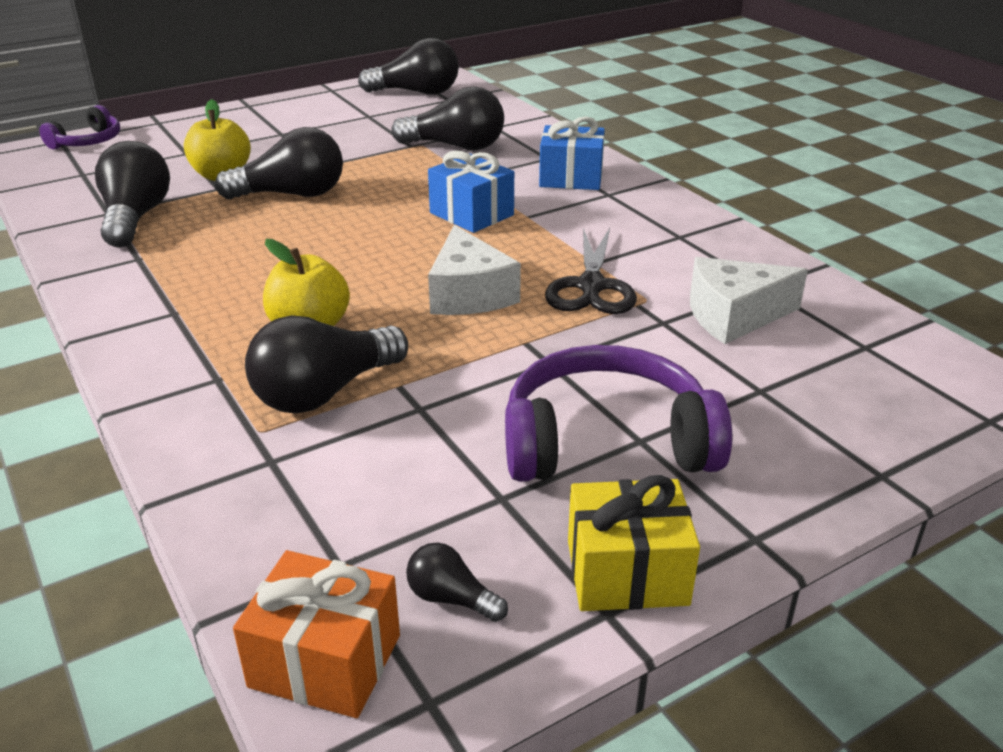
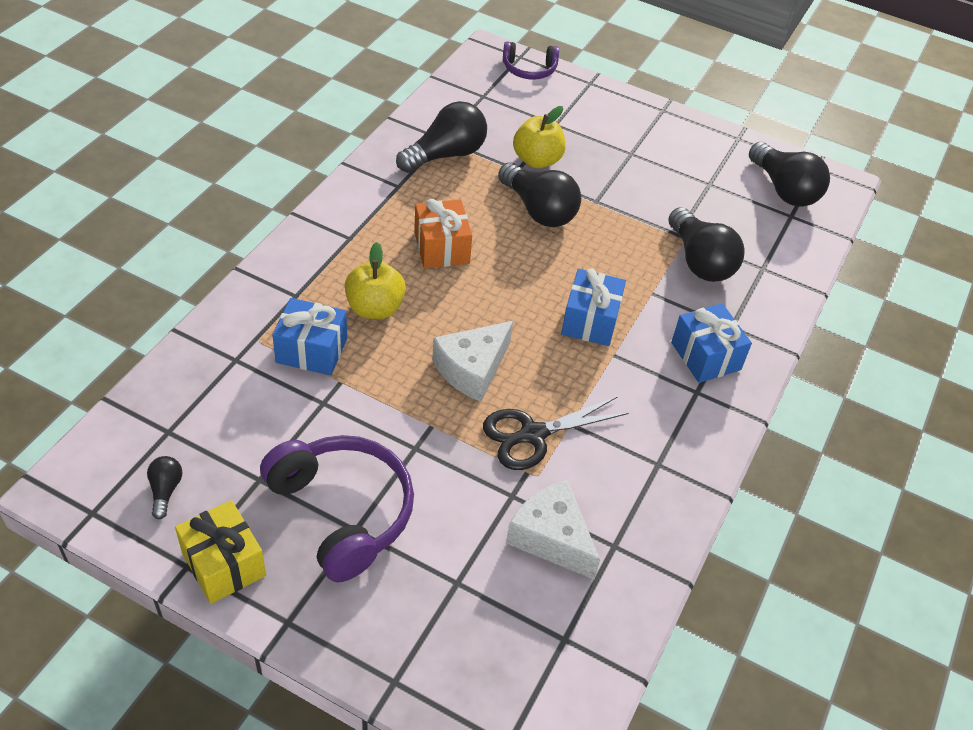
camera: 55 degrees right, 15 degrees up
(325, 392) = (312, 350): black light bulb -> blue gift
(325, 661) = (100, 458): orange gift -> orange gift (441, 248)

